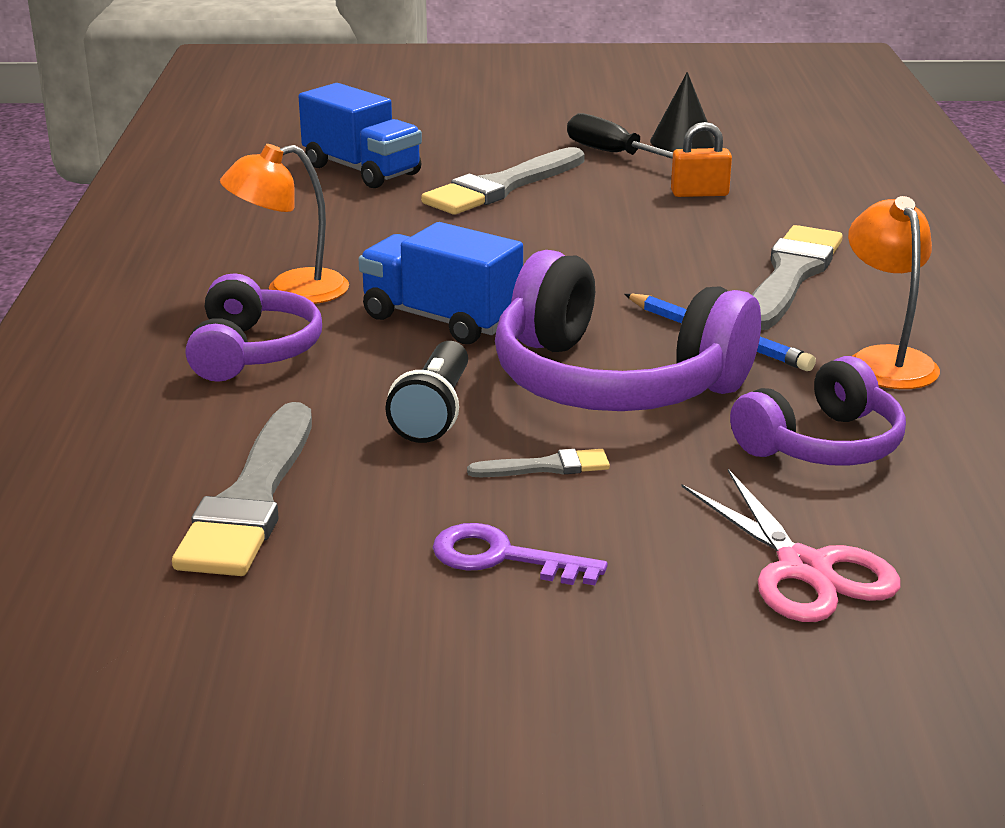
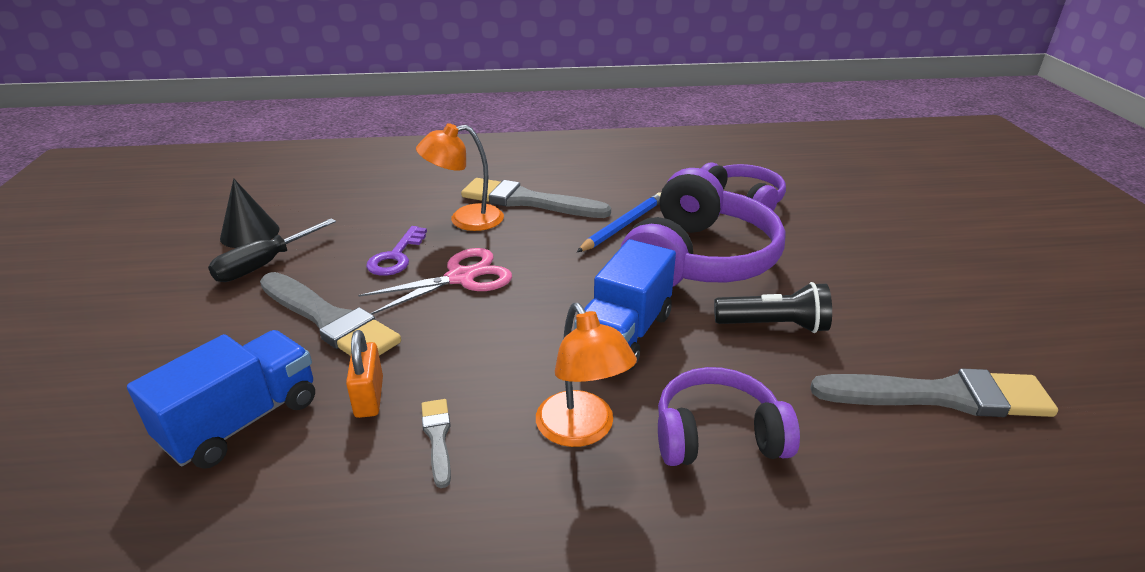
camera: 95 degrees left, 5 degrees up
(502, 557) = (922, 289): purple key -> purple key (396, 257)
(545, 467) = (817, 279): grey brush -> grey brush (438, 438)
(699, 193) = (374, 228): orange padlock -> orange padlock (369, 397)
(804, 568) = (861, 210): pink scissors -> pink scissors (461, 278)
(886, 360) = (638, 181): orange lamp -> orange lamp (465, 220)

